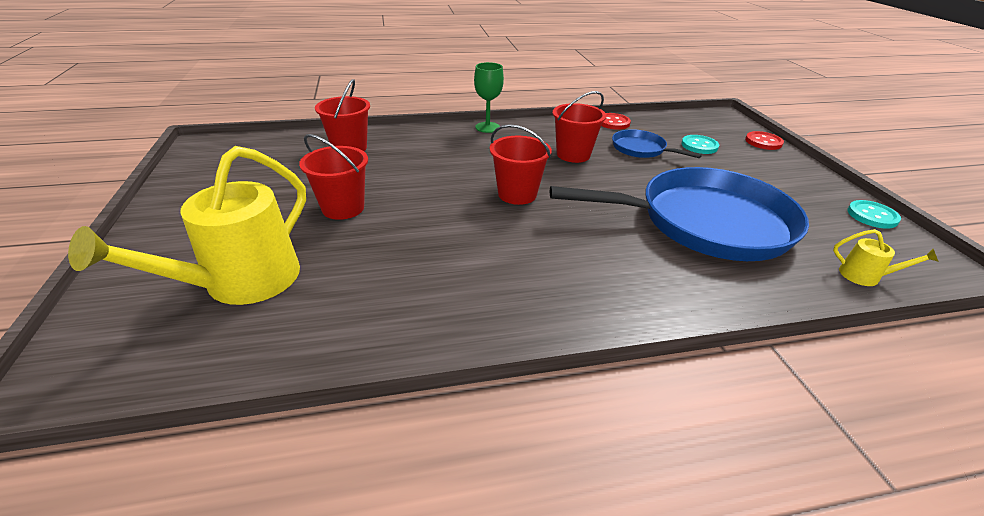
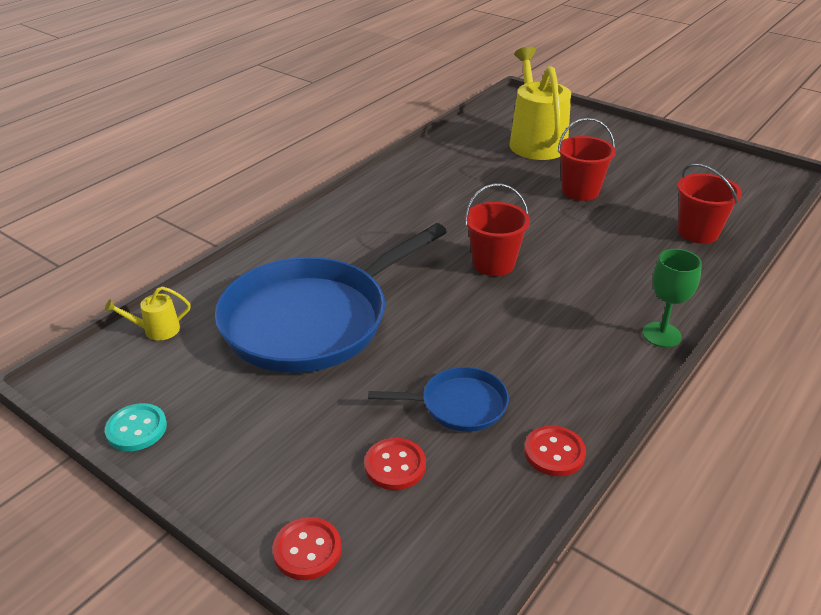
camera: 140 degrees right, 0 degrees up
(573, 154) = (516, 344): red bucket -> none
(699, 146) = (395, 465): turquoise button -> red button

